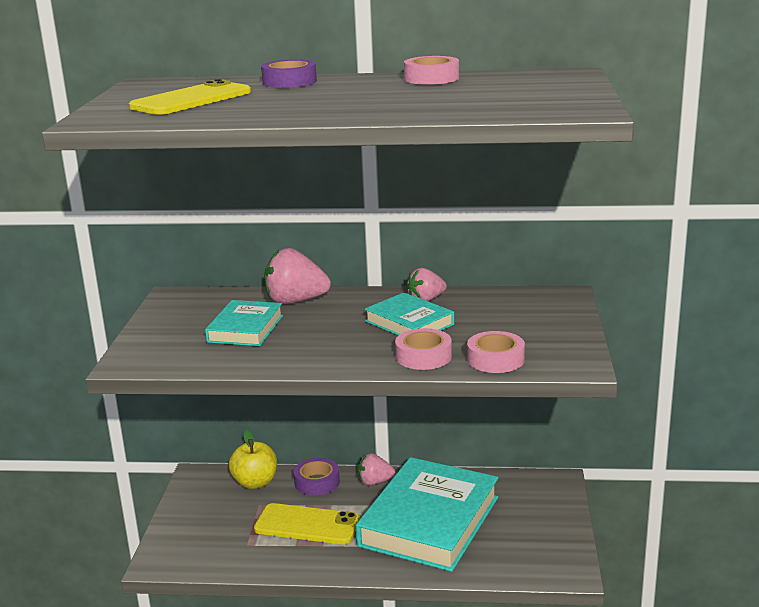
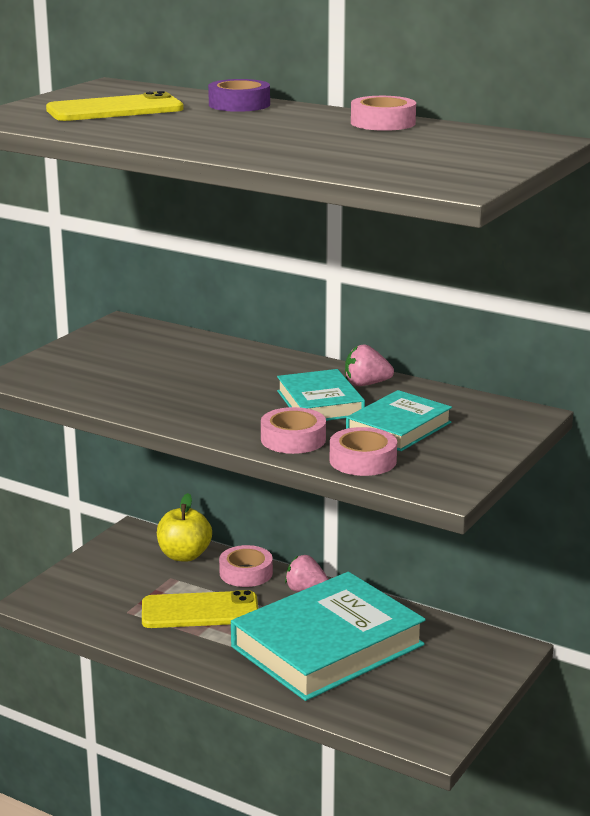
camera: 25 degrees right, 0 degrees up
(245, 329) = (154, 371): turquoise book -> turquoise book (398, 427)
(295, 301) = (232, 355): pink strawberry -> none
(307, 525) = (200, 611): yellow phone -> yellow phone turned 45 degrees counterclockwise
(317, 482) = (246, 573): purple tape -> pink tape

